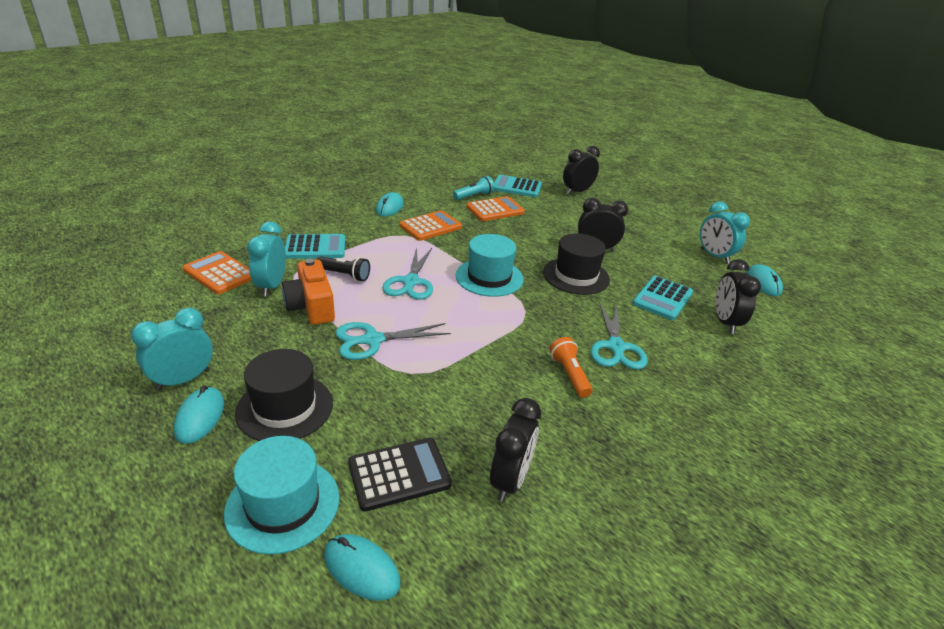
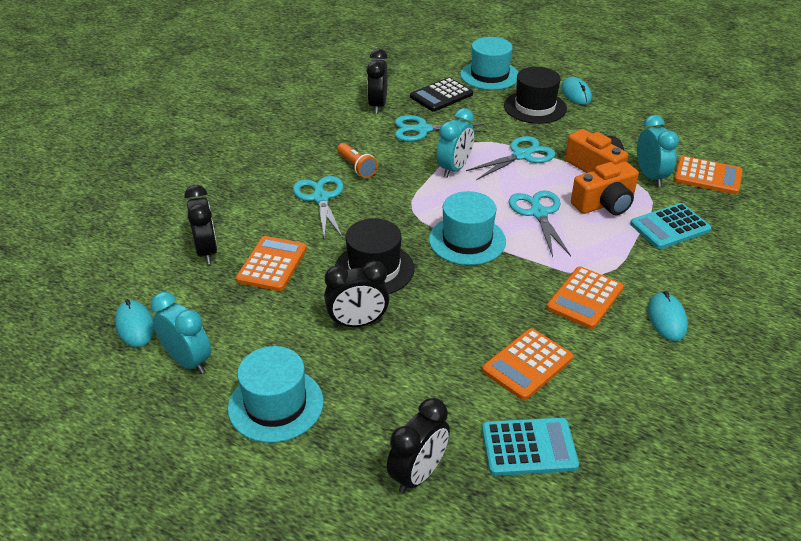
camera: 165 degrees right, 5 degrees up
(183, 379) = (613, 106): turquoise clock -> turquoise clock (454, 169)
(344, 275) = (604, 204): black flashlight -> orange camera
(361, 569) = (433, 66): turquoise mouse -> none
(466, 410) = (422, 130): none -> turquoise scissors
(474, 196) = (579, 390): turquoise flashlight -> none
(652, 227) = (276, 404): none -> turquoise hat
(662, 298) = (272, 264): turquoise calculator -> orange calculator

